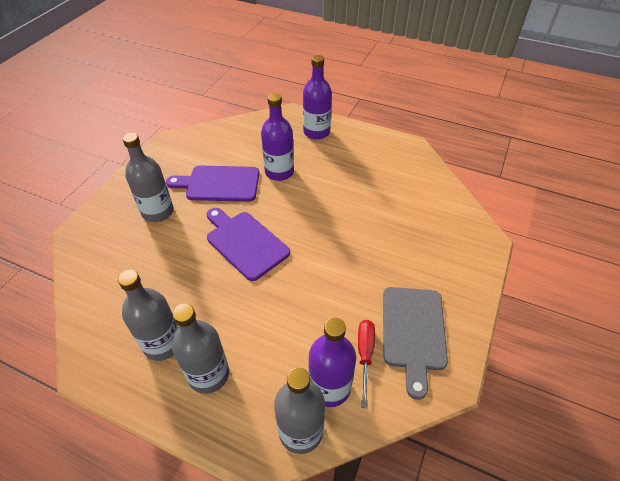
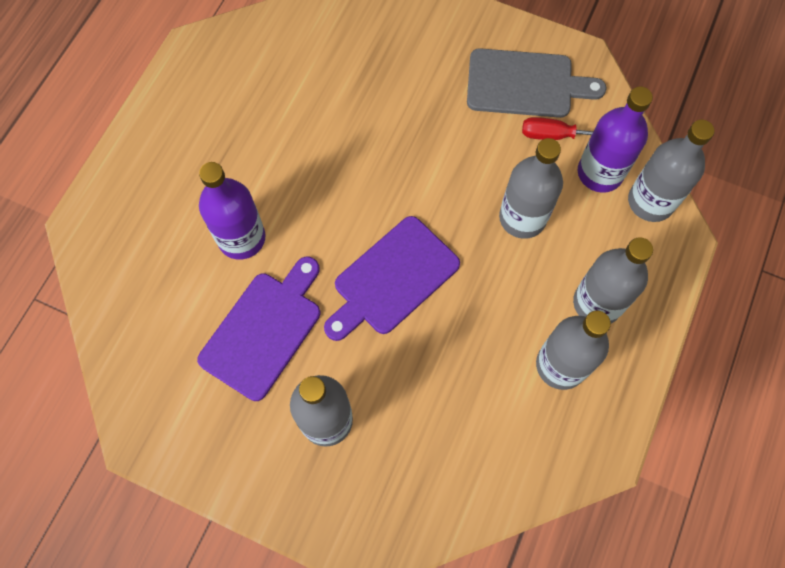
camera: 90 degrees left, 20 degrees up
(219, 184) = (264, 330): purple cutting board -> purple cutting board turned 150 degrees counterclockwise
(288, 323) = (522, 218): none -> grey bottle
(316, 132) = (142, 182): purple bottle -> none

